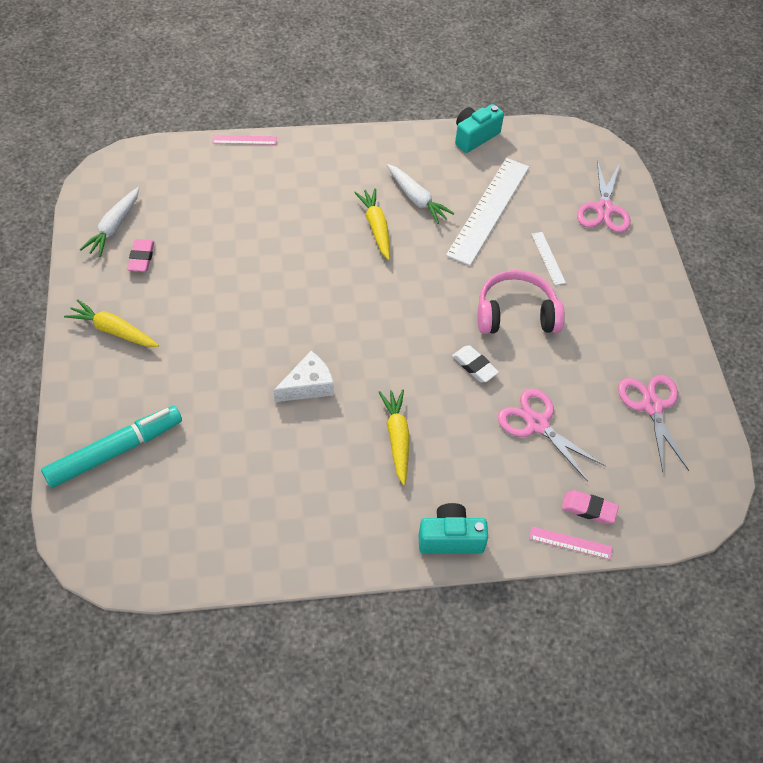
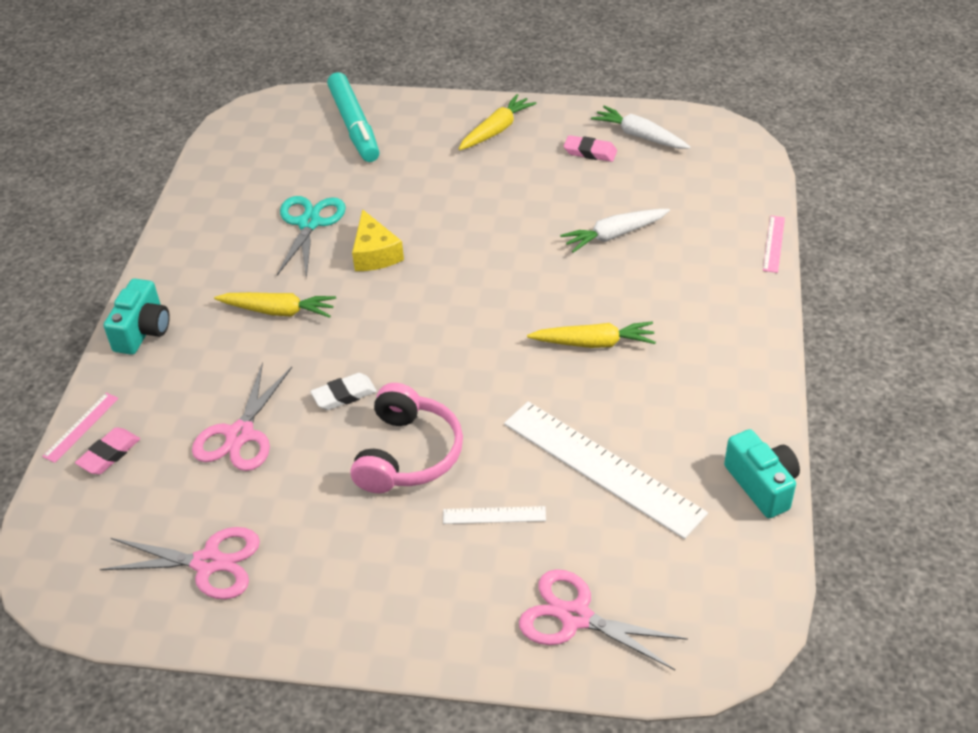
camera: 110 degrees right, 10 degrees down
(276, 448) = (309, 223): none -> turquoise scissors
(308, 385) = (374, 254): white cheese -> yellow cheese
(416, 199) = (639, 392): white carrot -> white carrot (614, 235)
(537, 423) = (239, 435): pink scissors -> pink scissors turned 135 degrees clockwise

